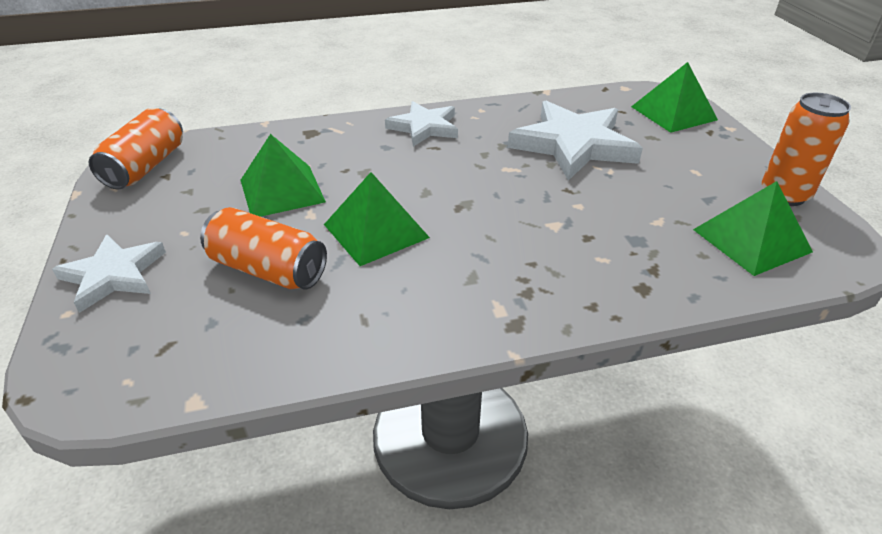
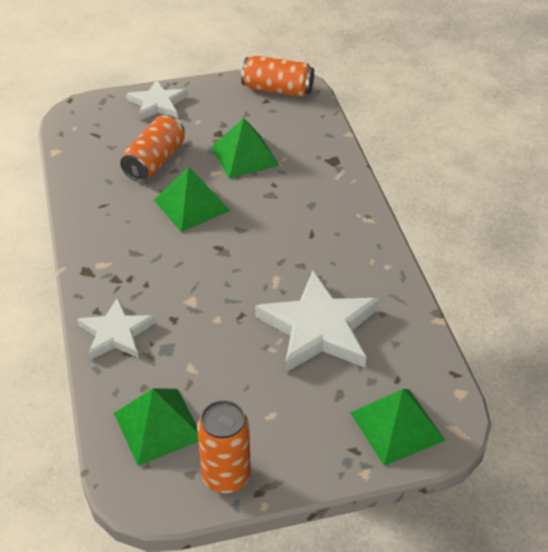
camera: 90 degrees right, 5 degrees up
(424, 127) = (347, 227): white star -> white star (116, 333)

